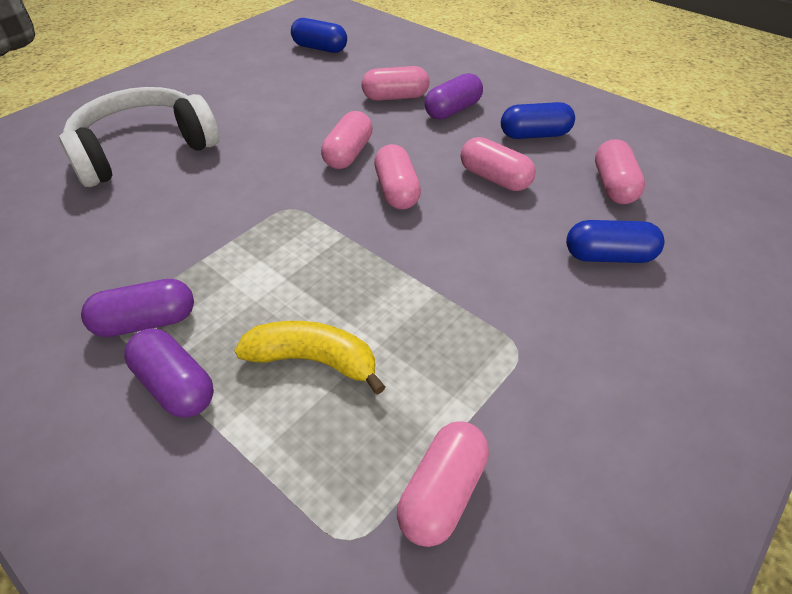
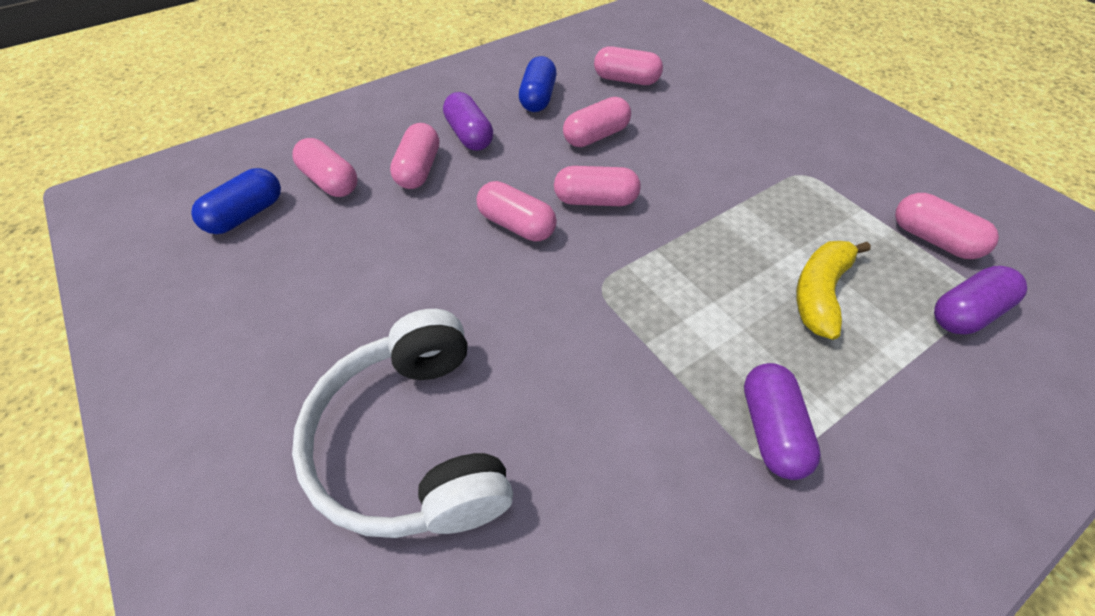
camera: 75 degrees left, 5 degrees up
(176, 385) = (856, 401): purple capsule -> purple capsule (966, 312)
(365, 67) = (330, 181): none -> pink capsule
(608, 256) = (709, 107): blue capsule -> none

